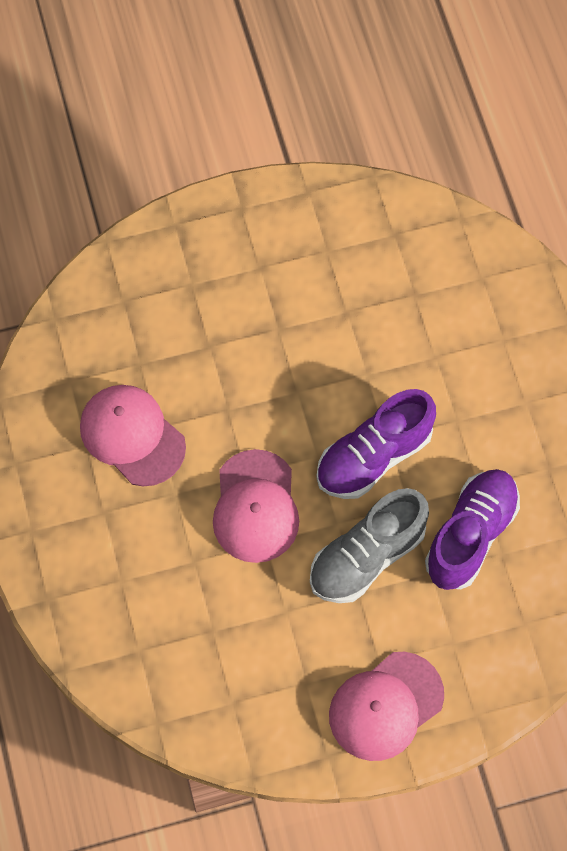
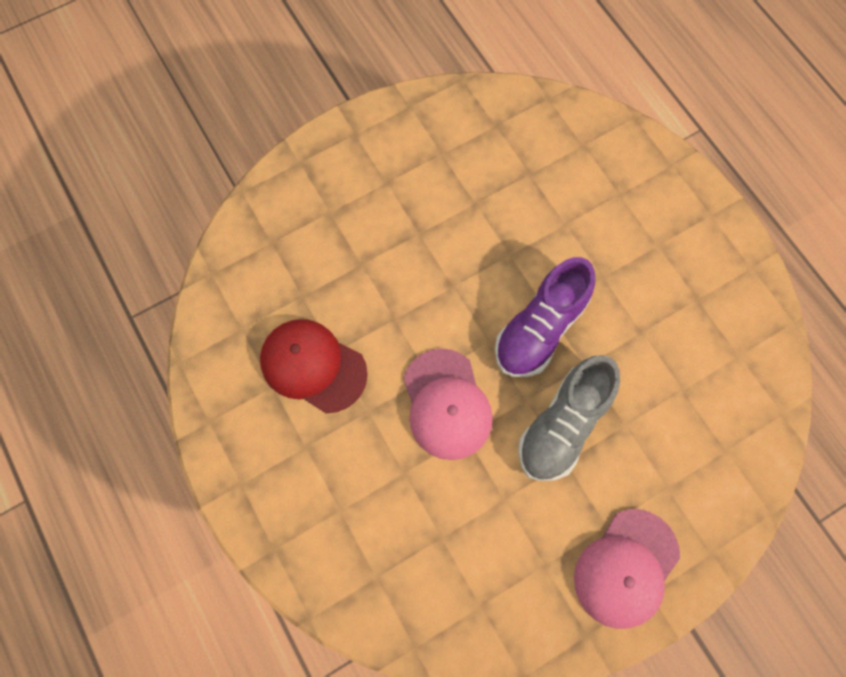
camera: 15 degrees left, 5 degrees up
(132, 436) = (313, 366): pink cap -> red cap
(471, 535) = (650, 380): purple shoe -> none

